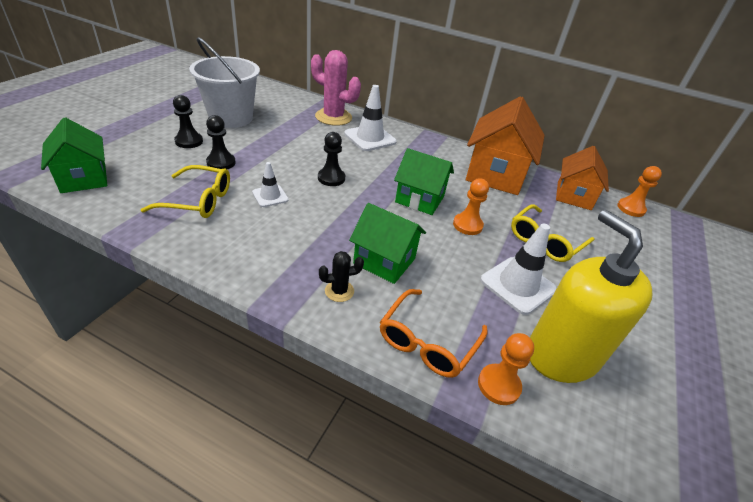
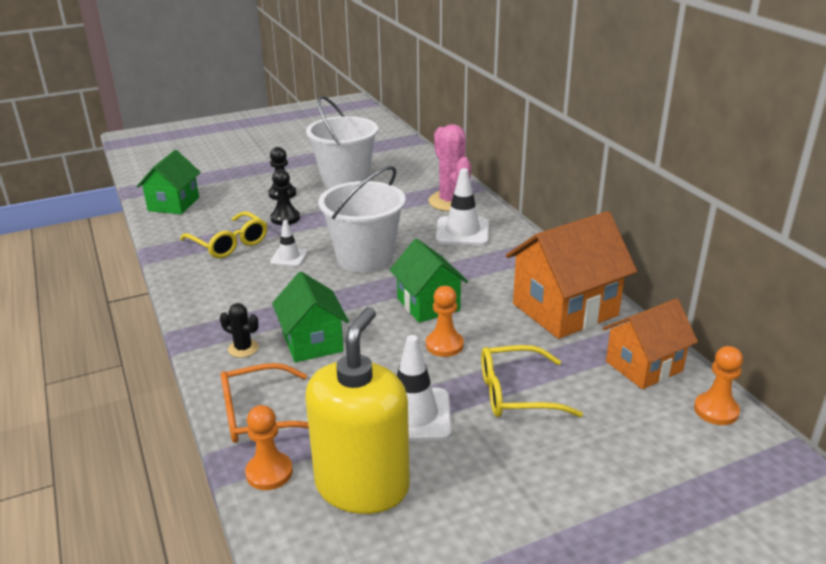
camera: 45 degrees right, 10 degrees down
(331, 178) = (365, 258): black pawn -> white bucket

